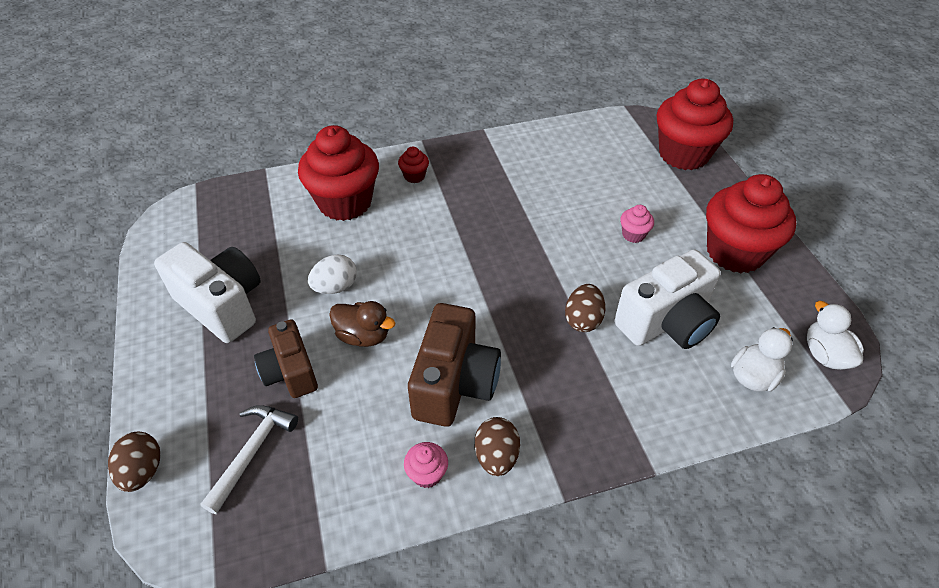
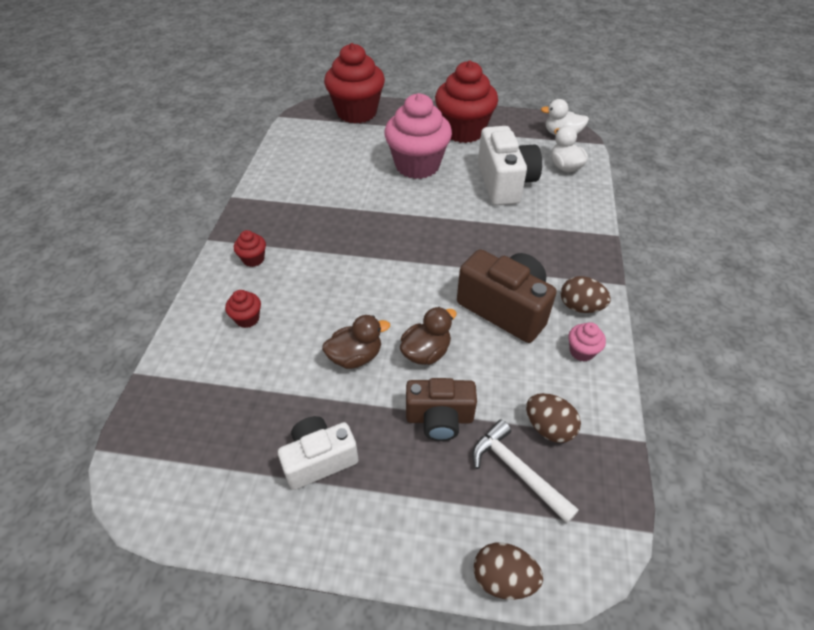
camera: 65 degrees left, 0 degrees up
(222, 305) = (319, 459): white camera -> white camera, size x0.66
(335, 287) = (355, 356): white egg -> brown duck
(345, 202) = (247, 319): red cupcake -> red cupcake, size x0.41
(583, 320) = (481, 219): brown egg -> brown egg (548, 427)
(633, 235) = (417, 165): pink cupcake -> pink cupcake, size x2.43

